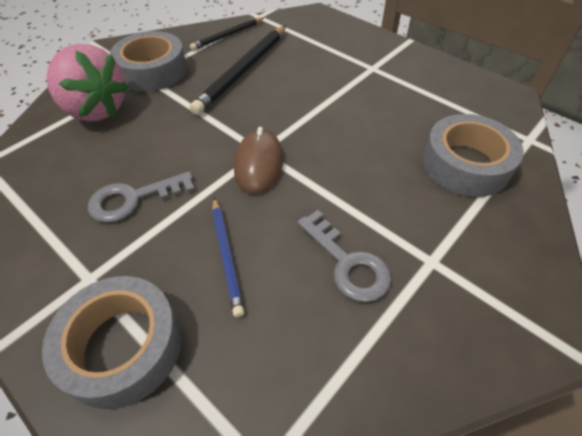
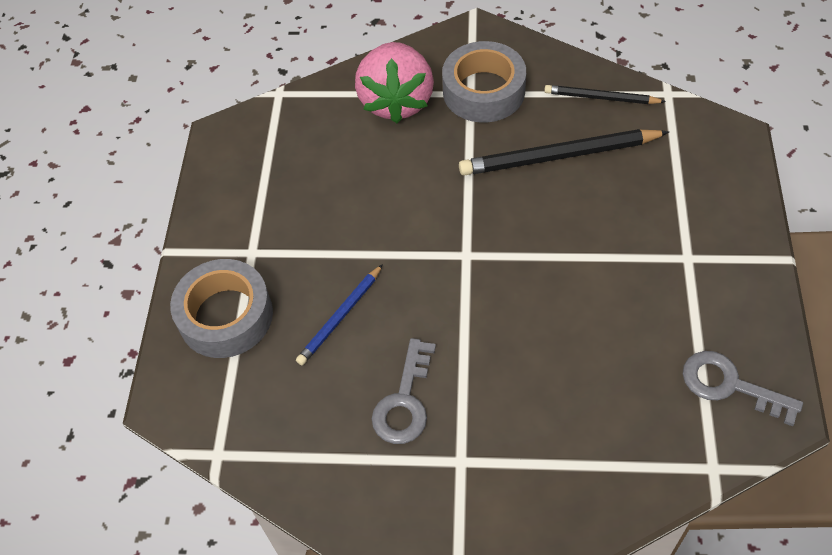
camera: 55 degrees right, 5 degrees up
(133, 199) = (335, 215): grey key -> grey key (730, 385)
(258, 164) = (449, 265): brown mouse -> none
(465, 164) = (610, 427): grey tape -> none

